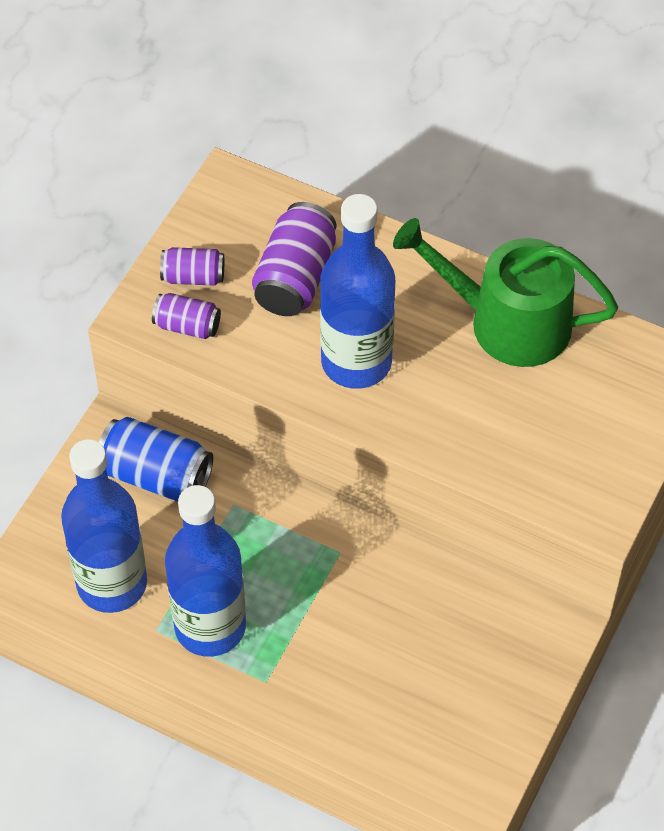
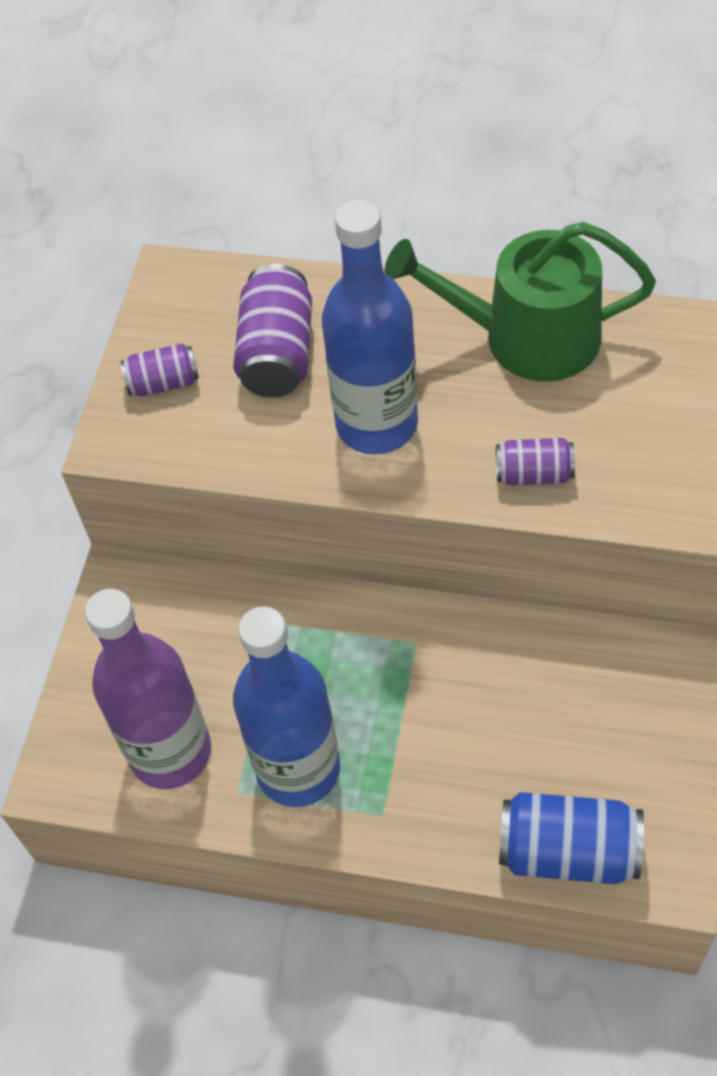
camera: 10 degrees left, 0 degrees up
(112, 583) = (170, 752): blue bottle -> purple bottle
(156, 475) = (183, 616): blue can -> blue can (568, 852)
(187, 326) = (173, 437): purple can -> purple can (534, 474)

